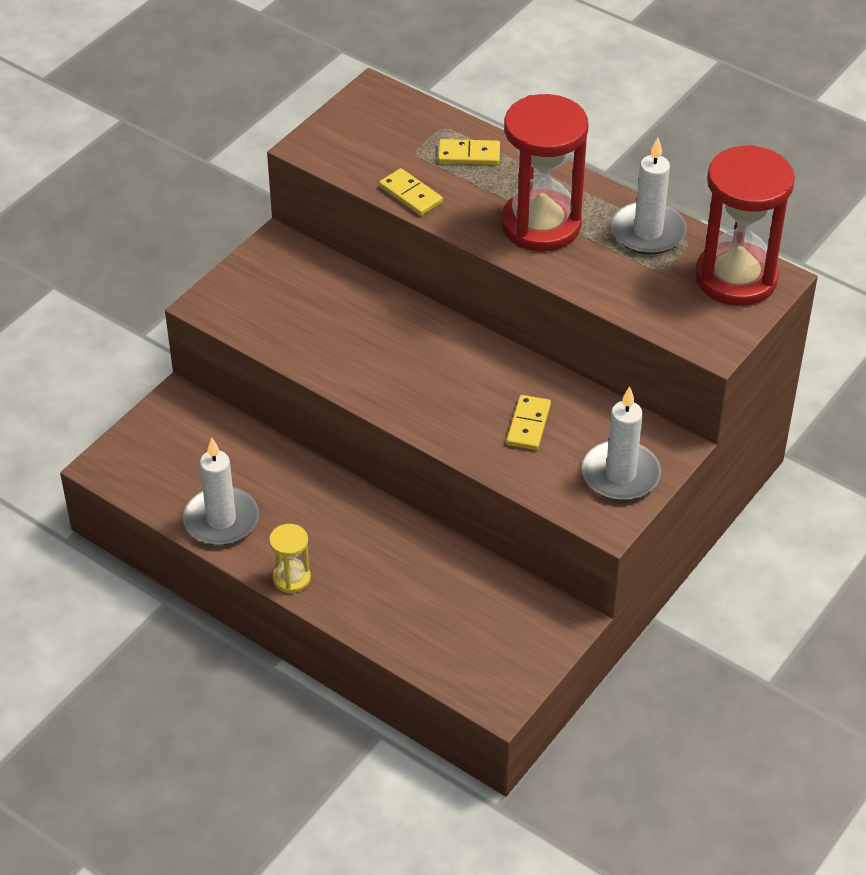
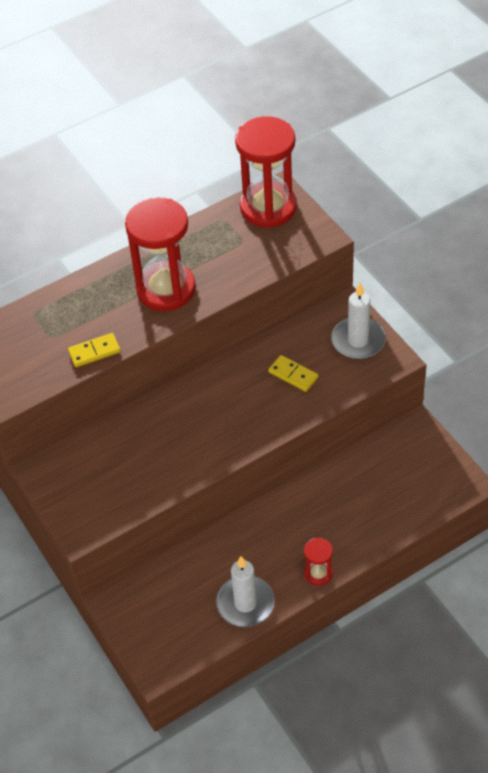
camera: 65 degrees left, 5 degrees up
(291, 578) = (318, 573): yellow hourglass -> red hourglass
(469, 155) = (71, 307): yellow domino -> none
(648, 232) = (203, 236): white candle -> none

